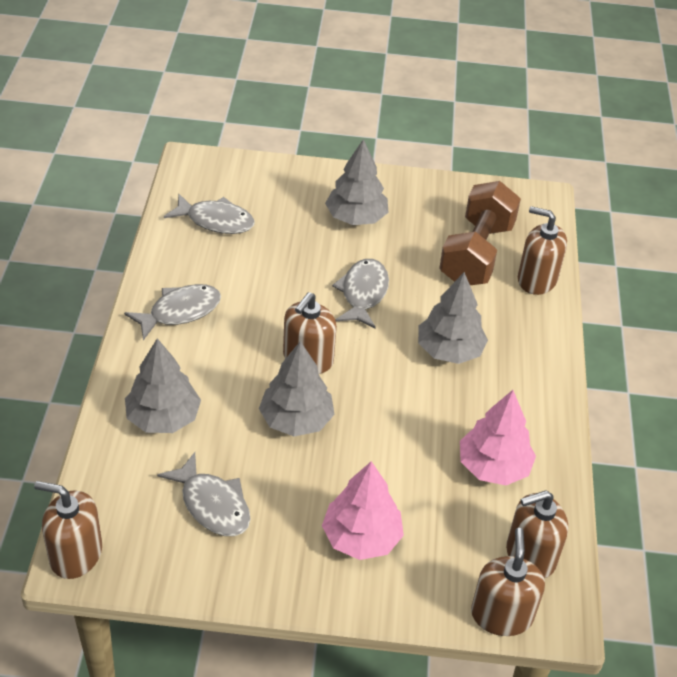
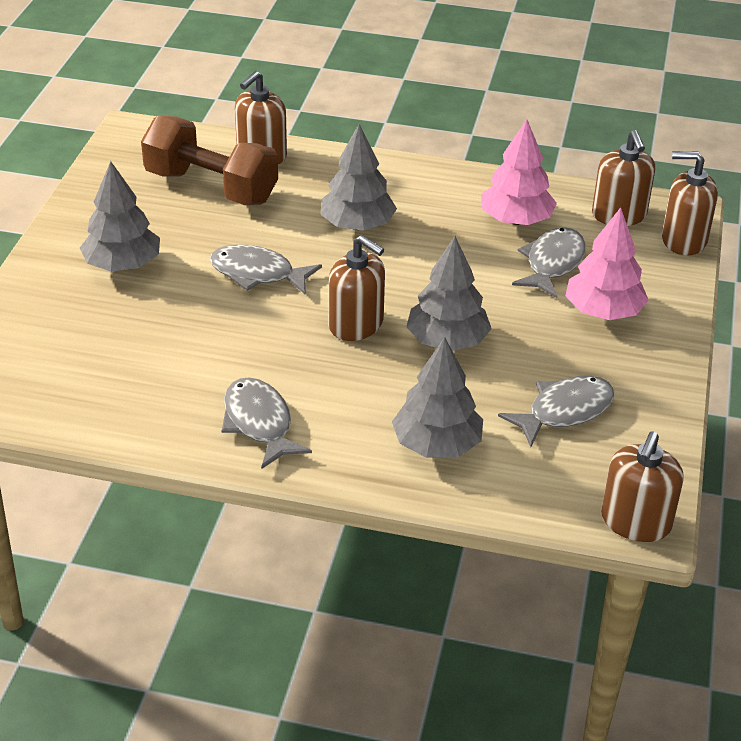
camera: 80 degrees left, 5 degrees down
(215, 221) = (91, 382): grey fish -> grey fish (552, 263)

